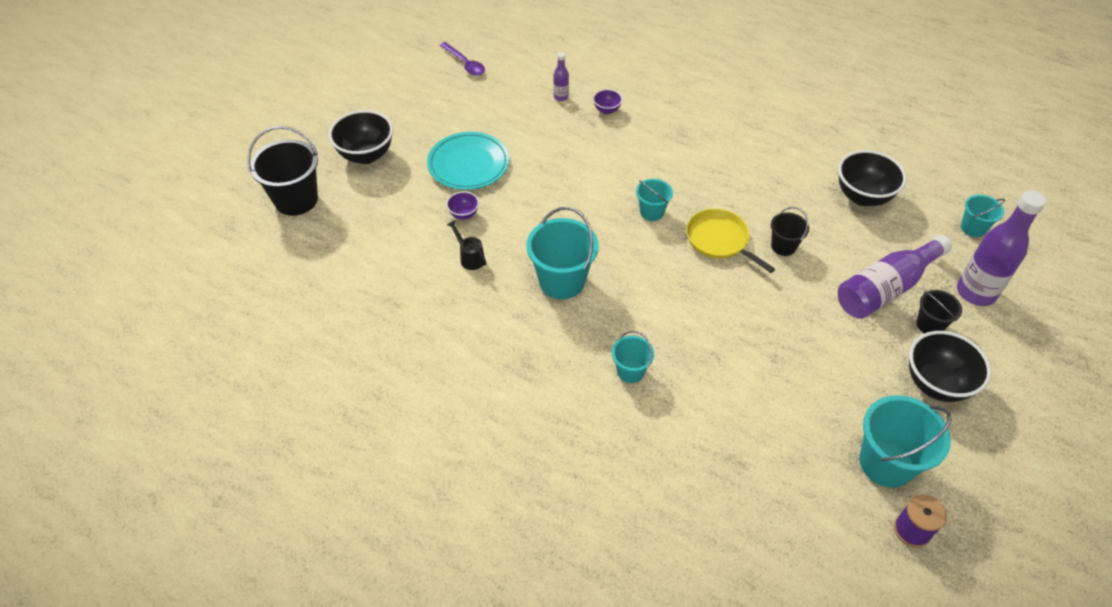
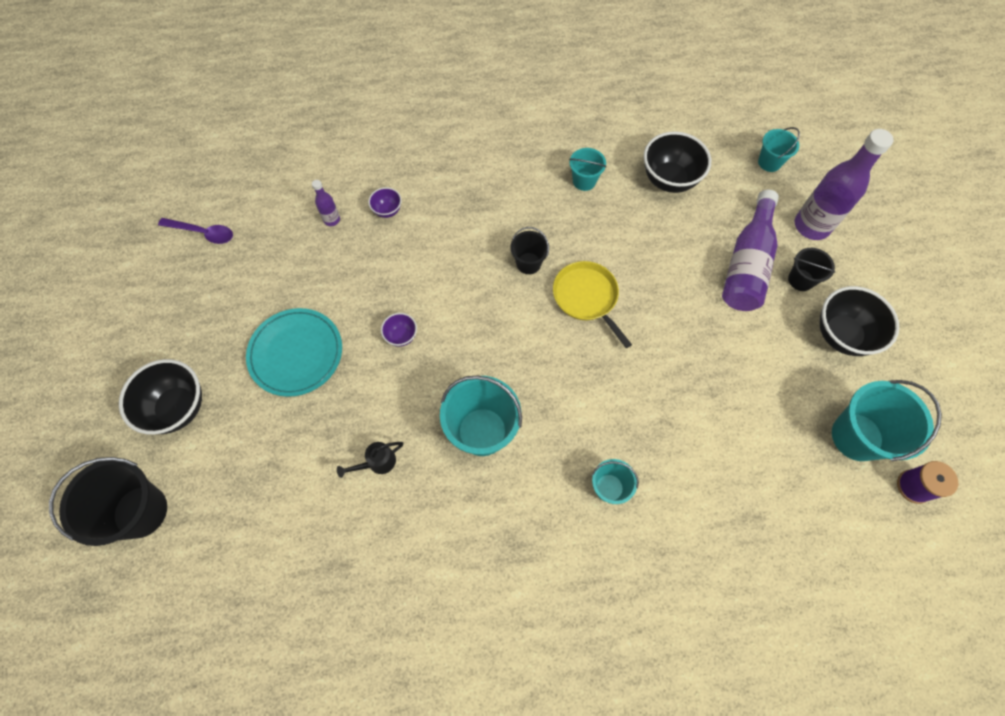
camera: 35 degrees left, 15 degrees up
(464, 214) = (334, 416): purple bowl -> purple bowl (401, 336)
(470, 258) = (377, 462): black watering can -> black watering can turned 45 degrees counterclockwise
(651, 212) = (508, 303): turquoise bucket -> turquoise bucket (584, 181)
(719, 240) = (587, 297): yellow pan -> yellow pan turned 45 degrees clockwise
(783, 246) = (642, 271): black bucket -> black bucket (528, 263)

